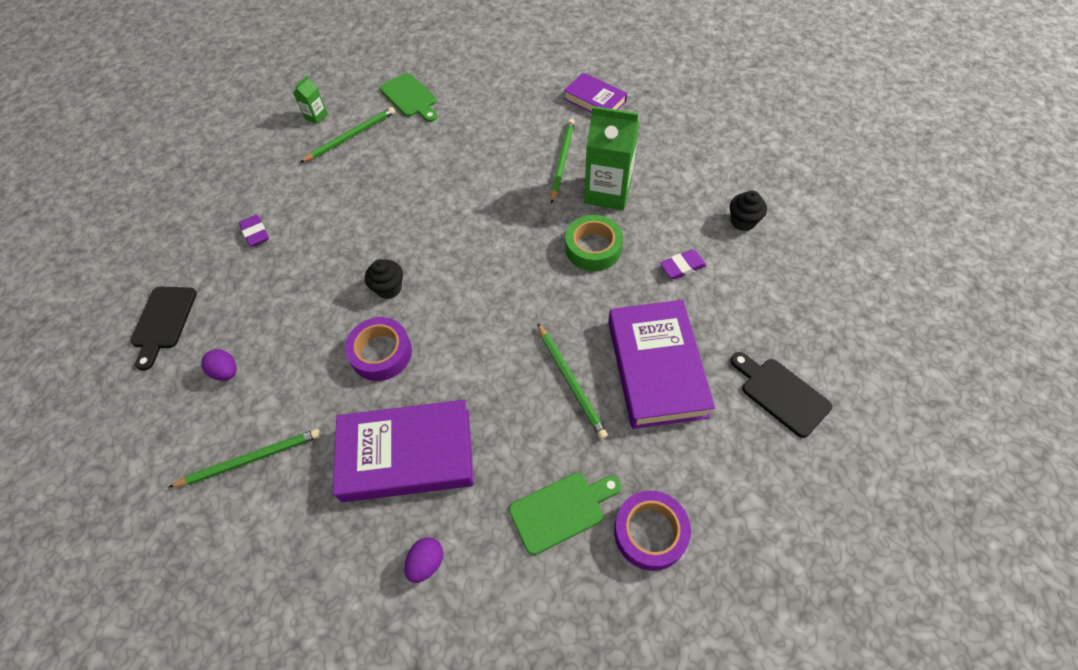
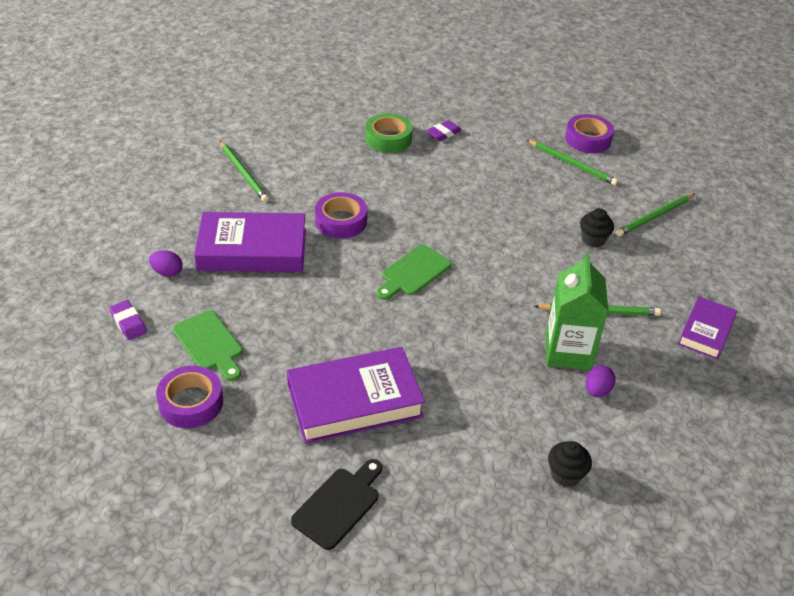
camera: 75 degrees right, 15 degrees down
(163, 321) = (350, 109): black cutting board -> none
(226, 372) = (312, 147): purple egg -> purple egg (597, 391)
(316, 116) = (588, 139): green carton -> purple tape
(389, 288) = (406, 215): black cupcake -> black cupcake (593, 239)
(407, 455) = (252, 249): purple book -> purple book turned 75 degrees counterclockwise
(410, 97) = (641, 192): green cutting board -> green cutting board (413, 272)
(571, 382) = (330, 340): green pencil -> green pencil (654, 217)
(593, 248) = (488, 345): green tape -> green tape (388, 139)
(682, 267) = (483, 419): purple eraser -> purple eraser (128, 323)

